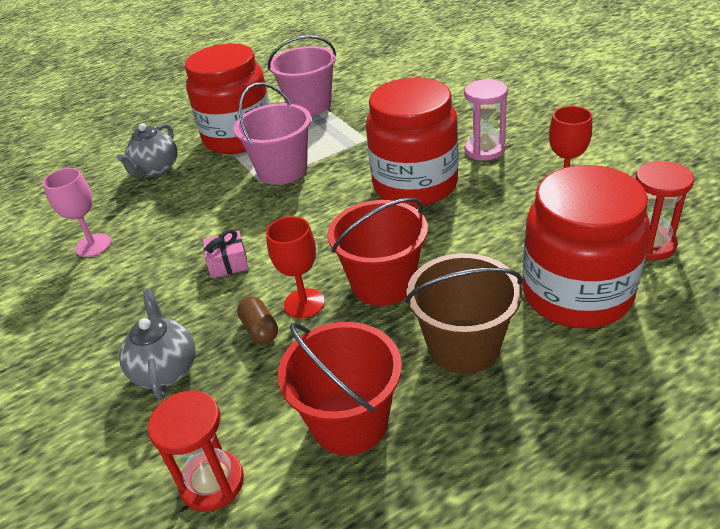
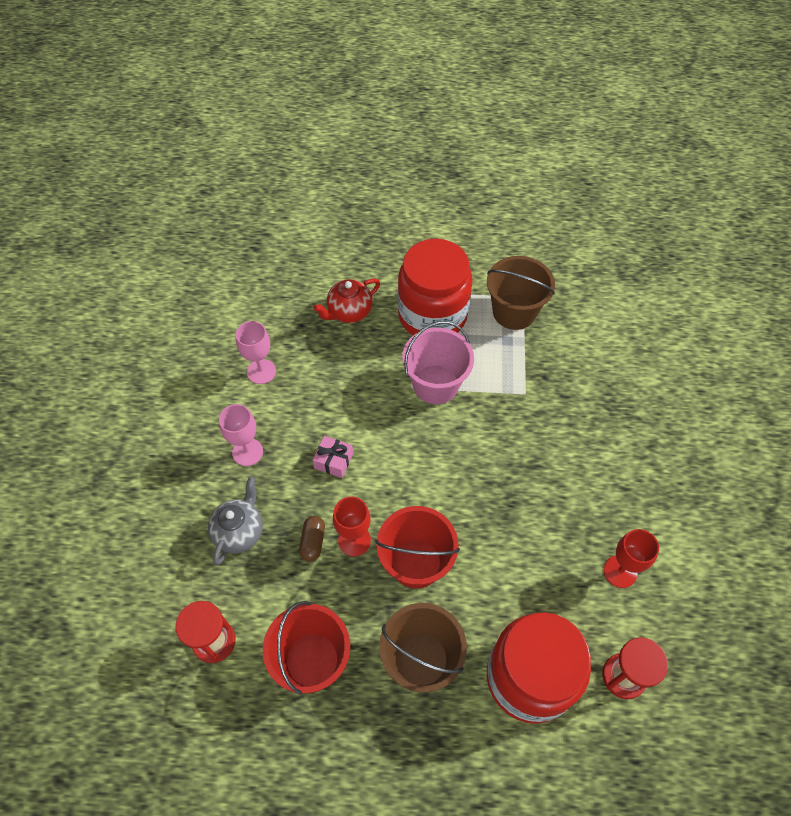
camera: 30 degrees right, 20 degrees up
(124, 306) = (247, 452): none -> pink goblet
(156, 170) = (349, 312): grey teapot -> red teapot
(309, 105) = (514, 312): pink bucket -> brown bucket
(415, 185) = (516, 478): red jar -> none
(484, 150) = (602, 479): pink hourglass -> none

